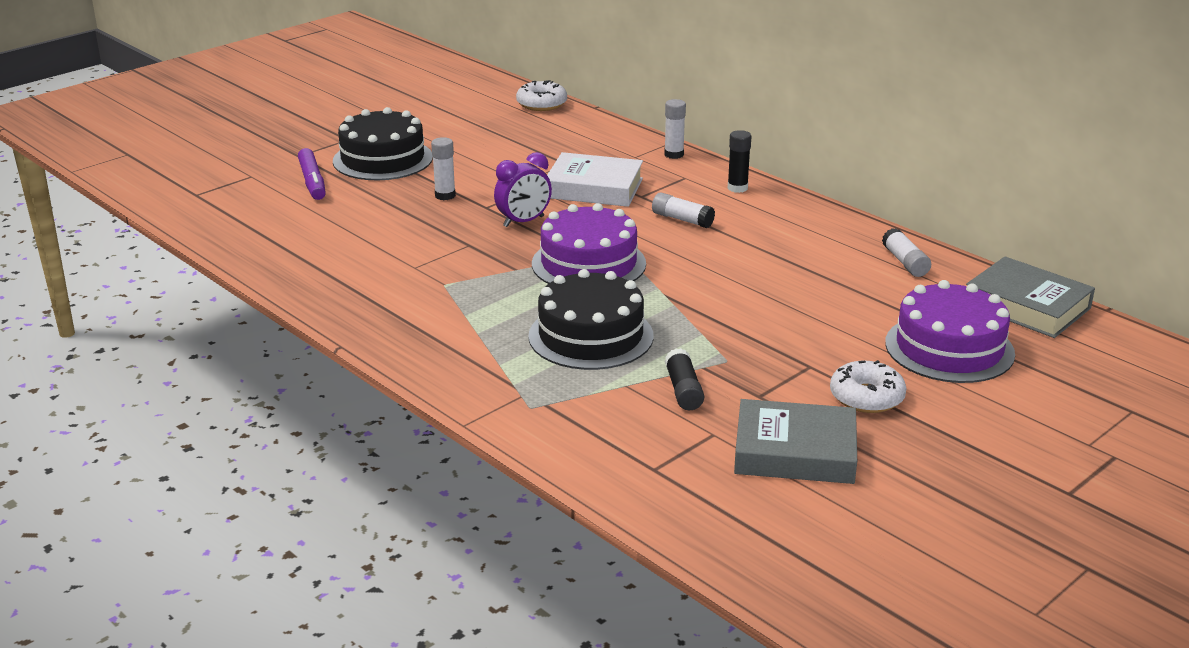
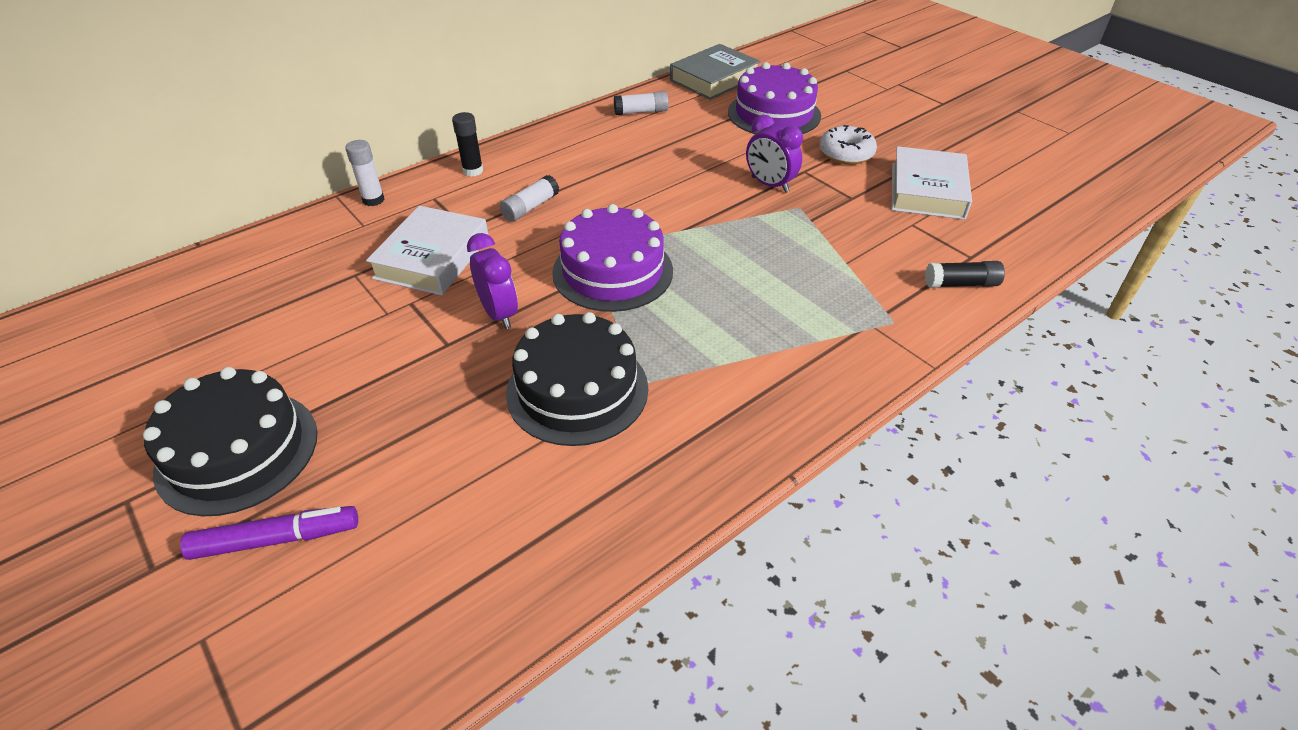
camera: 85 degrees left, 15 degrees up
(445, 195) = (398, 381): white glue stick -> none
(541, 104) = (152, 287): white donut -> none
(591, 336) = (761, 278): black cake -> black cake (577, 390)
(683, 390) = (850, 233): black glue stick -> black glue stick (961, 284)
(769, 343) = (769, 185): none -> purple clock
(795, 452) = (927, 191): grey book -> white book

